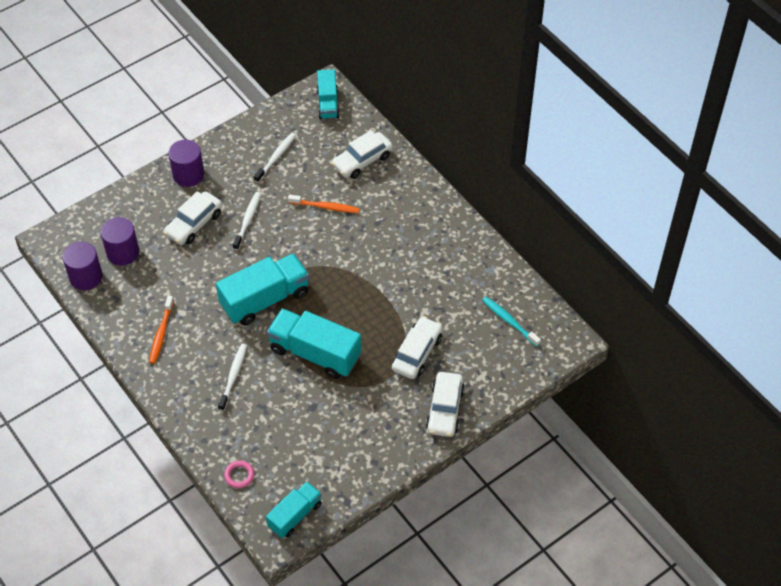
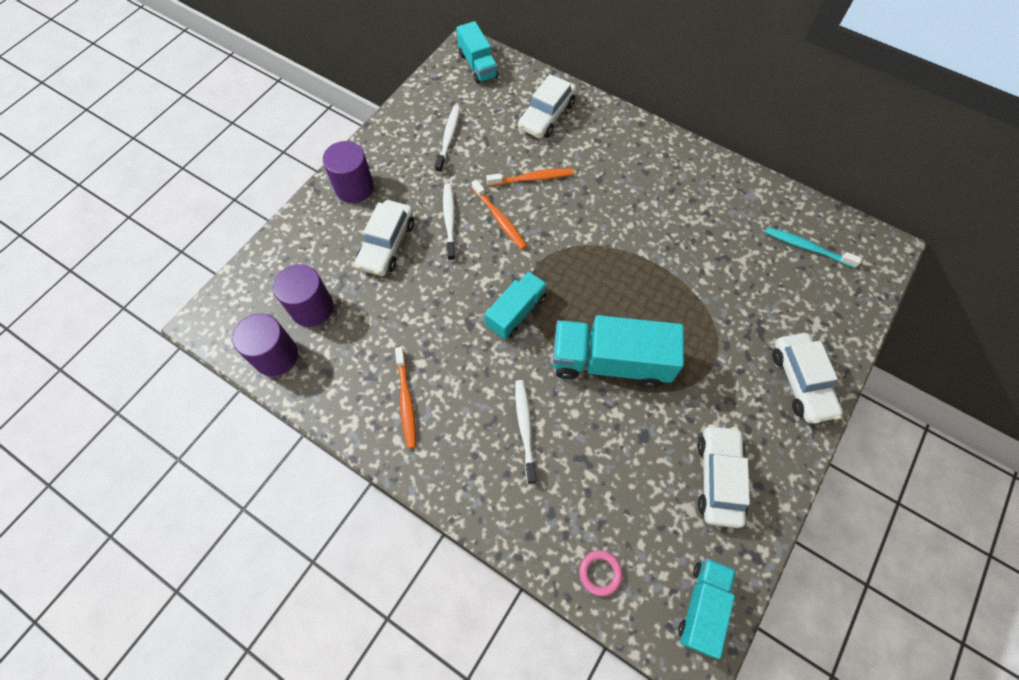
camera: 20 degrees left, 10 degrees up
(265, 299) = (516, 312): turquoise truck -> turquoise truck, size x0.60
(285, 230) = (499, 219): none -> orange toothbrush
(417, 353) = (728, 320): white car -> white car (718, 478)

